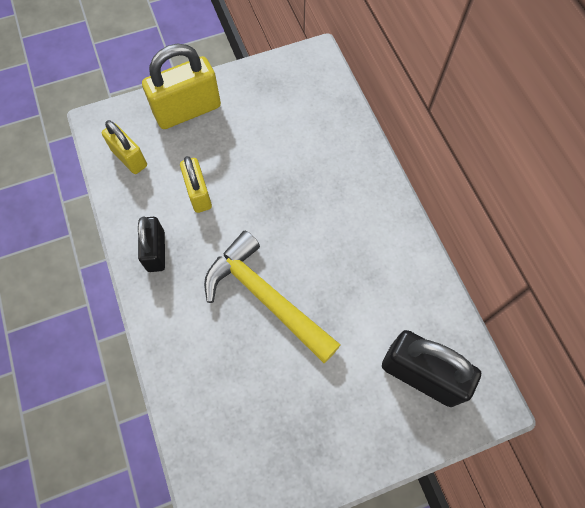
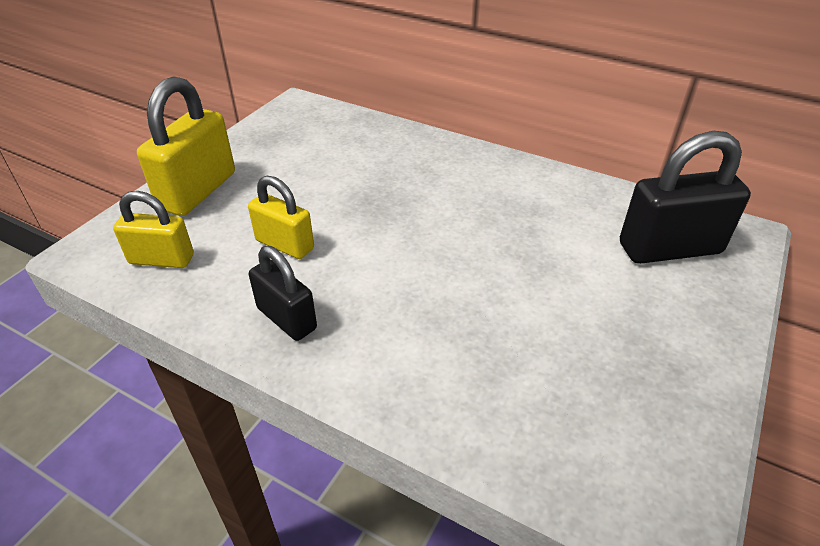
camera: 40 degrees left, 25 degrees down
(265, 297) = (459, 282): yellow hammer -> none

